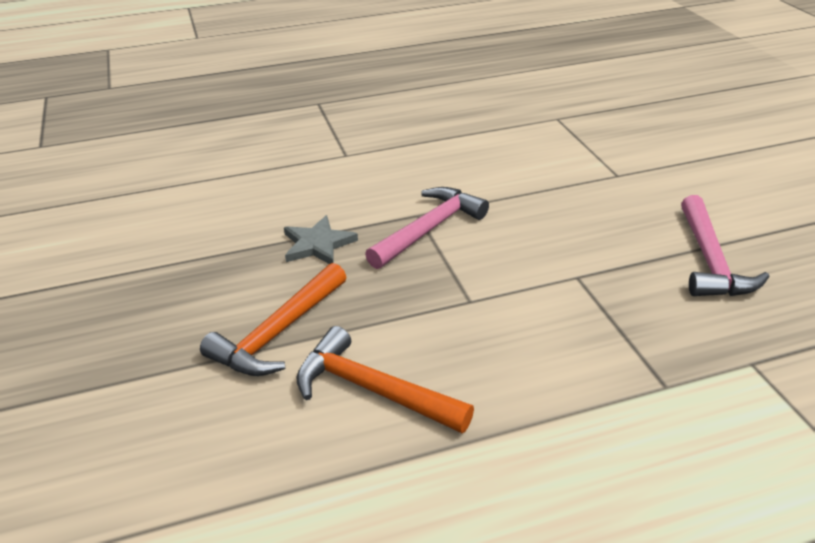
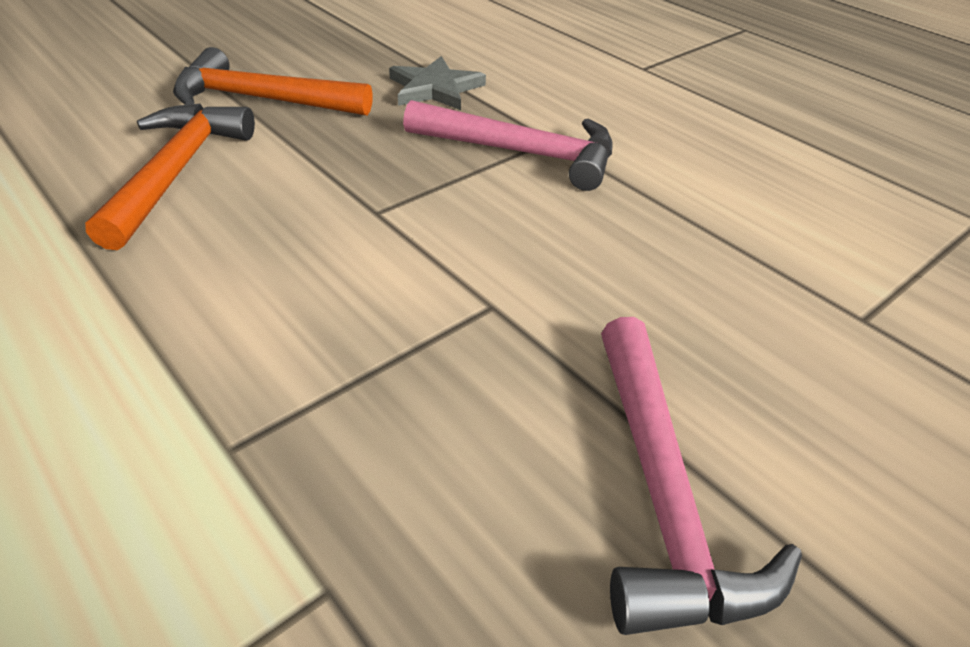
camera: 65 degrees right, 5 degrees up
(710, 261) = (662, 493): pink hammer -> pink hammer turned 75 degrees counterclockwise

